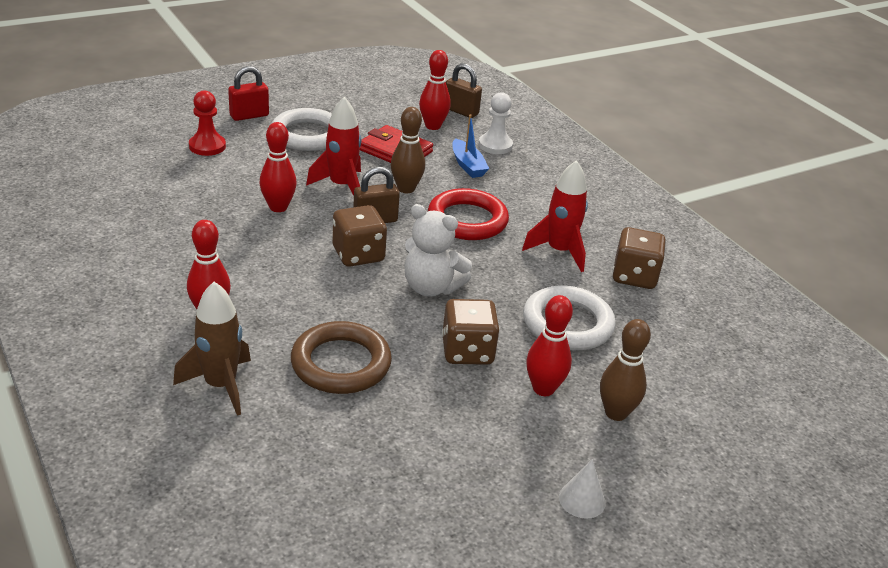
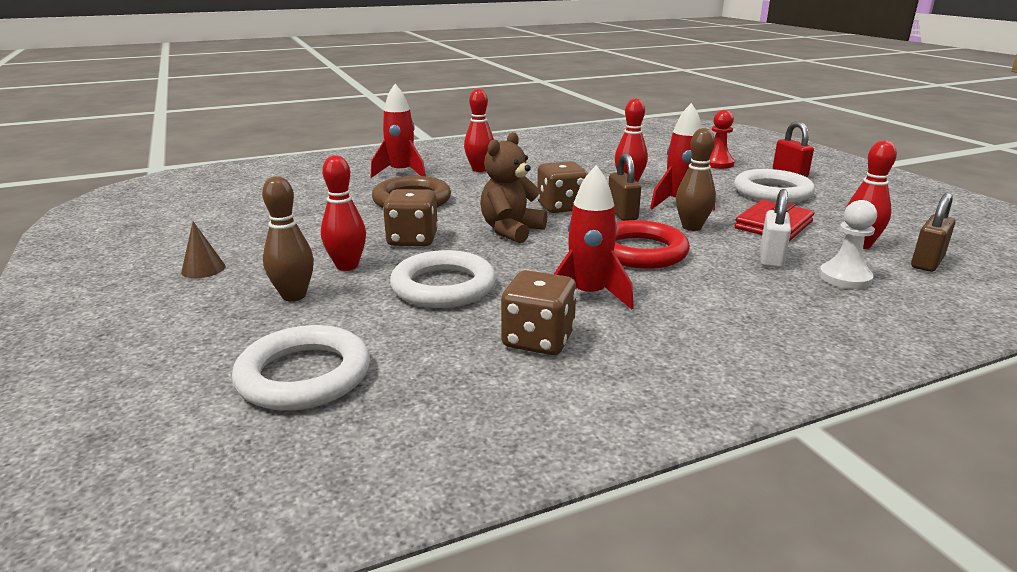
camera: 100 degrees right, 10 degrees down
(220, 385) = (401, 173): brown rocket -> red rocket
(431, 287) = (511, 231): white teddy bear -> brown teddy bear
(467, 165) = (771, 258): blue boat -> white padlock
(582, 500) = (203, 269): white cone -> brown cone
(728, 380) = (304, 375): none -> white ring

